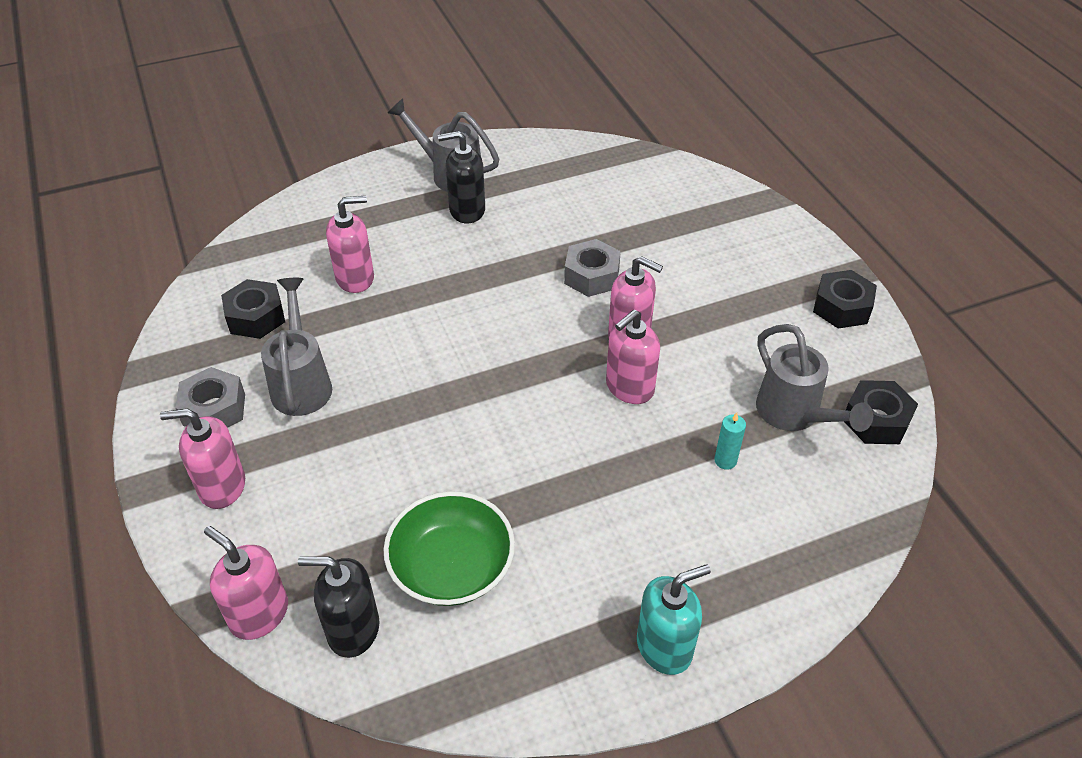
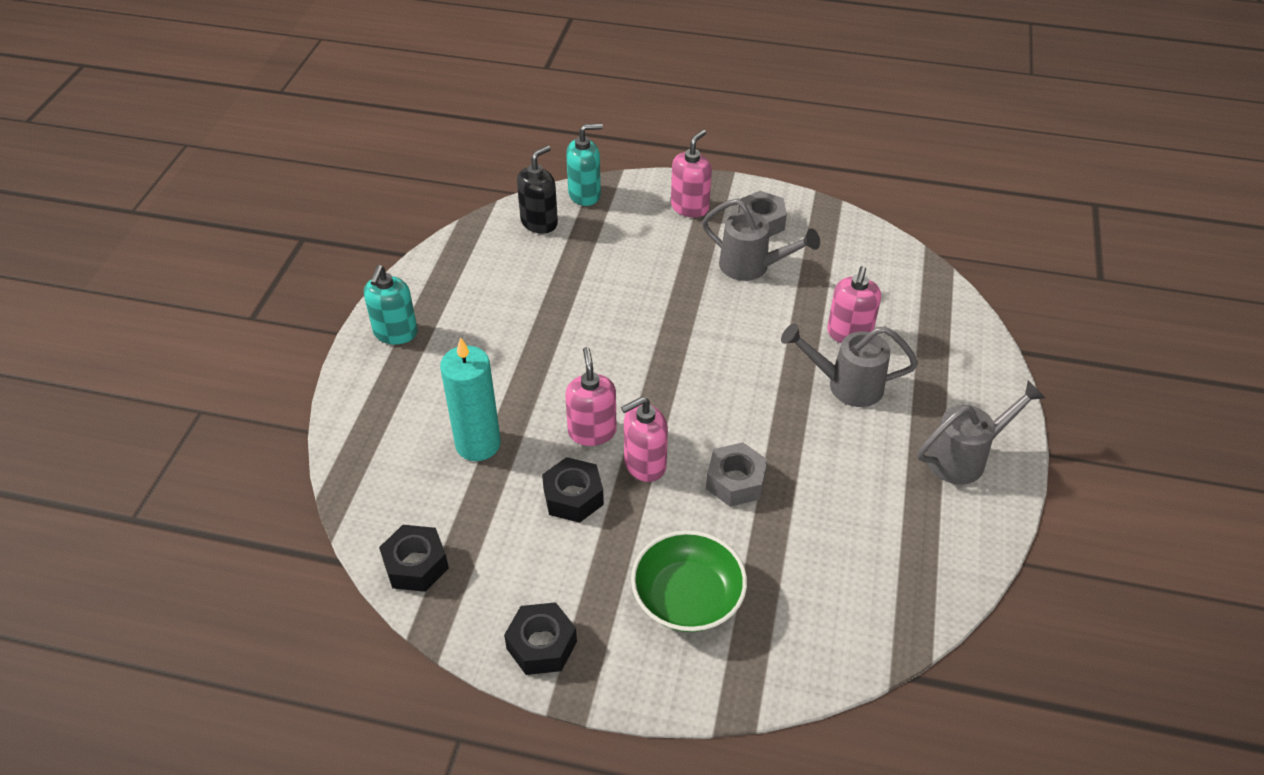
camera: 125 degrees right, 0 degrees up
(256, 317) = (842, 267): black nut -> black nut (573, 497)
(259, 614) = (585, 194): pink soap dispenser -> turquoise soap dispenser
(452, 567) = (538, 274): green bowl -> green bowl (687, 597)
(467, 210) = (895, 442): black soap dispenser -> none
(725, 460) = (478, 444): turquoise candle -> turquoise candle, size x2.31
(795, 415) = (472, 514): grey watering can -> grey watering can (845, 385)

